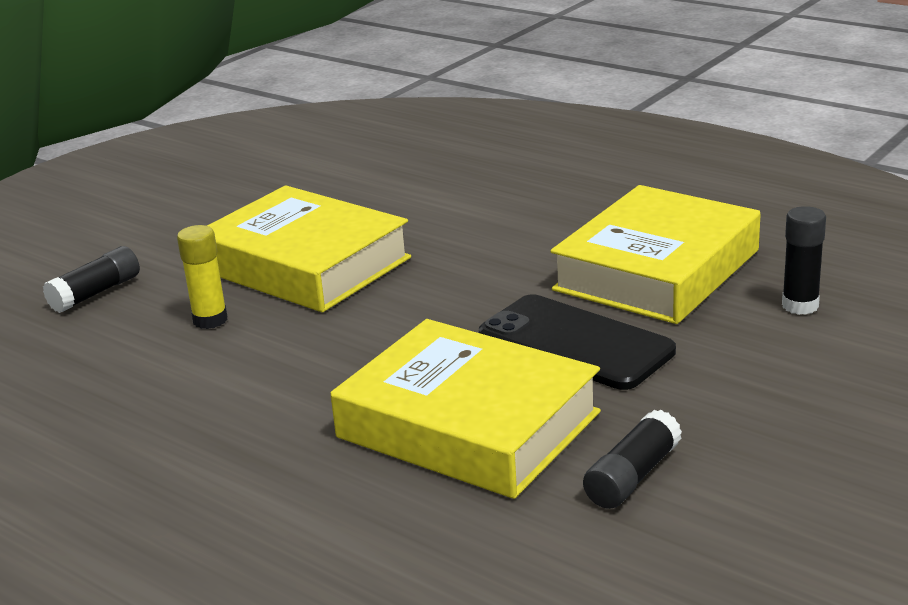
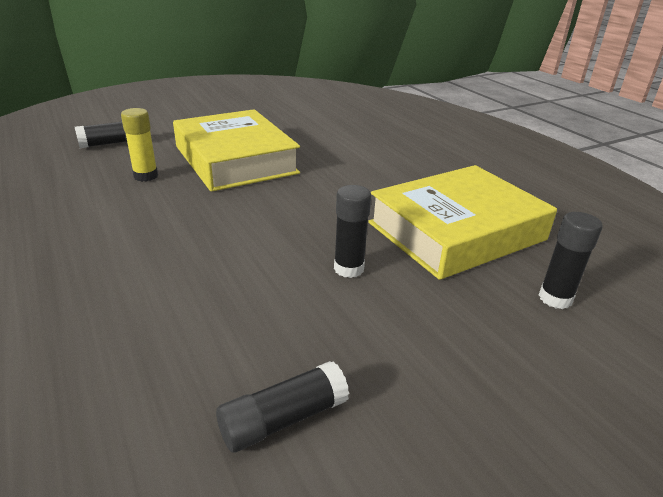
camera: 20 degrees right, 5 degrees up
(468, 425) = (208, 309): yellow book -> none
(575, 343) = (349, 268): black phone -> black glue stick

